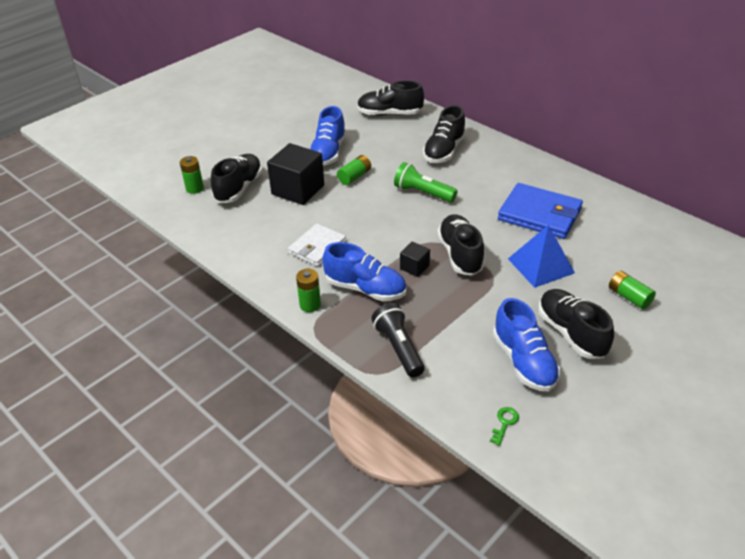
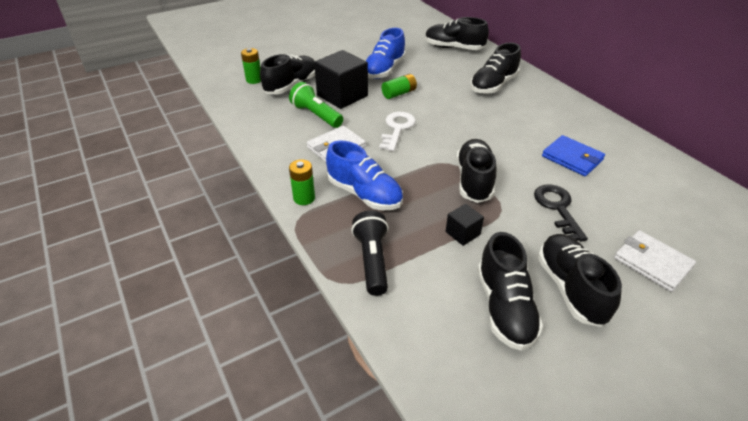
camera: 15 degrees right, 0 degrees up
(368, 216) = (397, 129): none -> white key
(414, 267) = (422, 183): black cube -> black cube (462, 233)
(423, 193) = (458, 118): green flashlight -> green flashlight (316, 115)
(504, 423) = (457, 375): green key -> none
(524, 361) = (504, 307): blue shoe -> black shoe
(540, 214) = (572, 158): blue wallet -> blue wallet, size x0.65
(541, 265) = (557, 208): blue pyramid -> black key
(629, 297) = (652, 263): green battery -> white wallet

